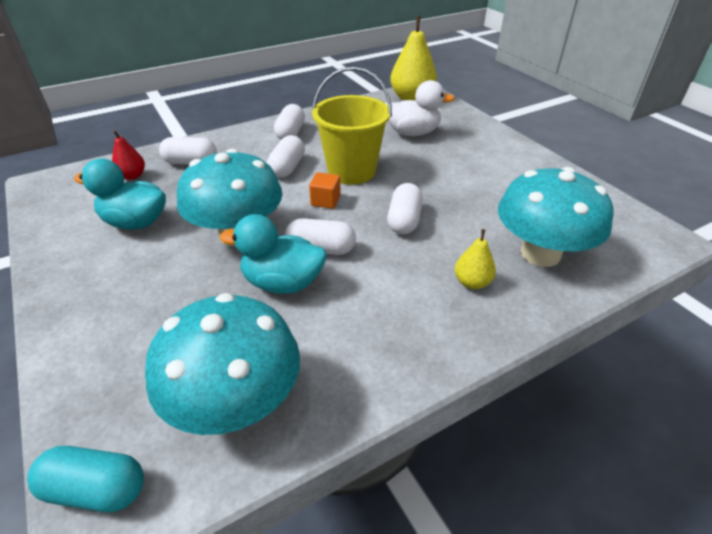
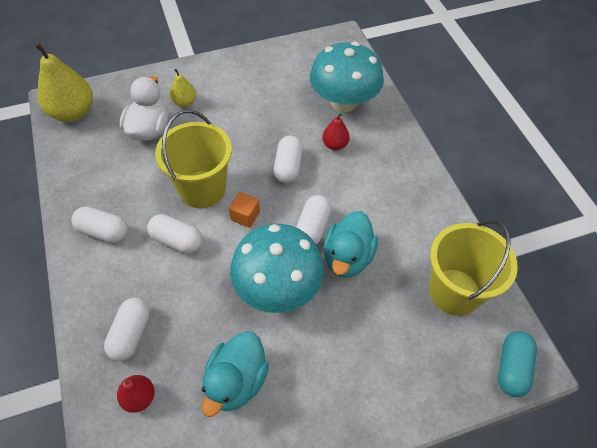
camera: 80 degrees left, 15 degrees up
(236, 402) = (455, 292): turquoise mushroom -> yellow bucket
(404, 220) = (288, 167): white capsule -> white capsule turned 75 degrees clockwise
(458, 253) = (335, 145): none -> red pear
(472, 282) = (366, 146): yellow pear -> yellow pear (184, 102)

